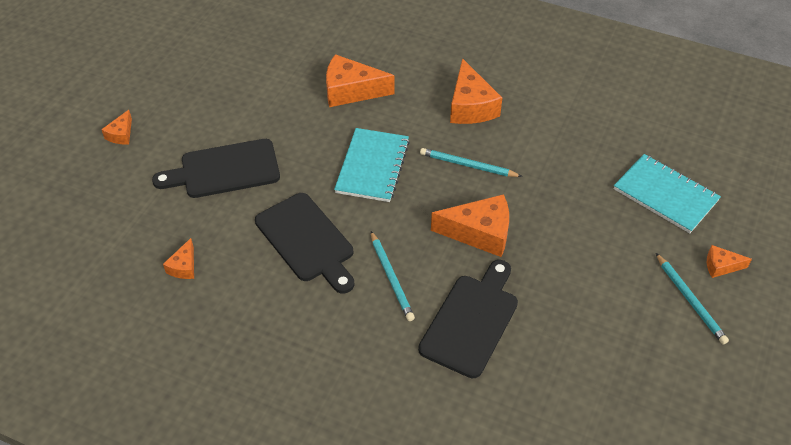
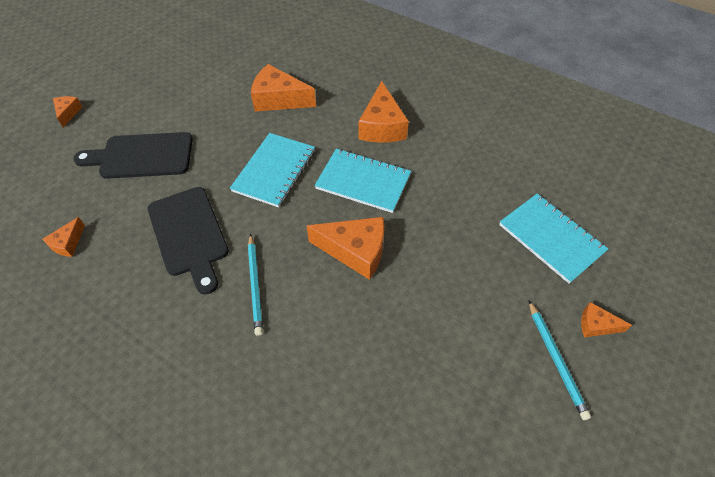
camera: 10 degrees right, 5 degrees up
(121, 134) = (68, 113): orange cheese -> orange cheese turned 150 degrees clockwise
(468, 165) = (363, 182): turquoise pencil -> turquoise notebook
(471, 321) = (320, 345): black cutting board -> none

